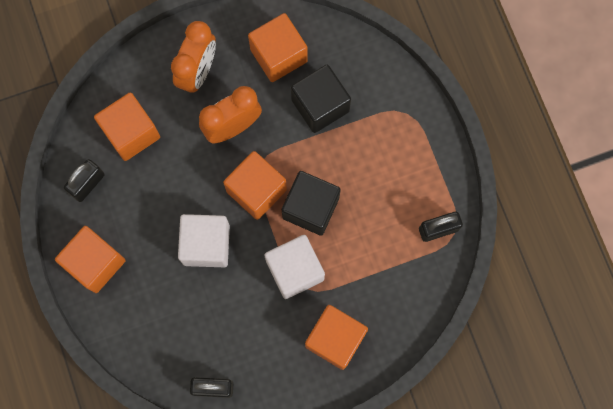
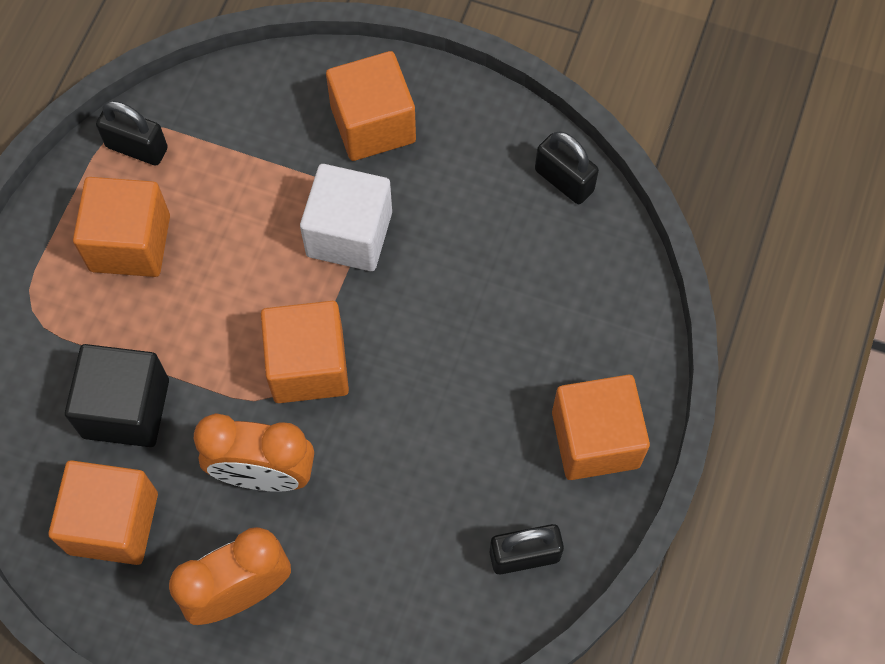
camera: 140 degrees left, 10 degrees down
(131, 133) = (406, 579): orange cube -> orange cube (130, 243)
(206, 245) = (431, 349): white cube -> none
(310, 208) = (261, 290): black cube -> none

